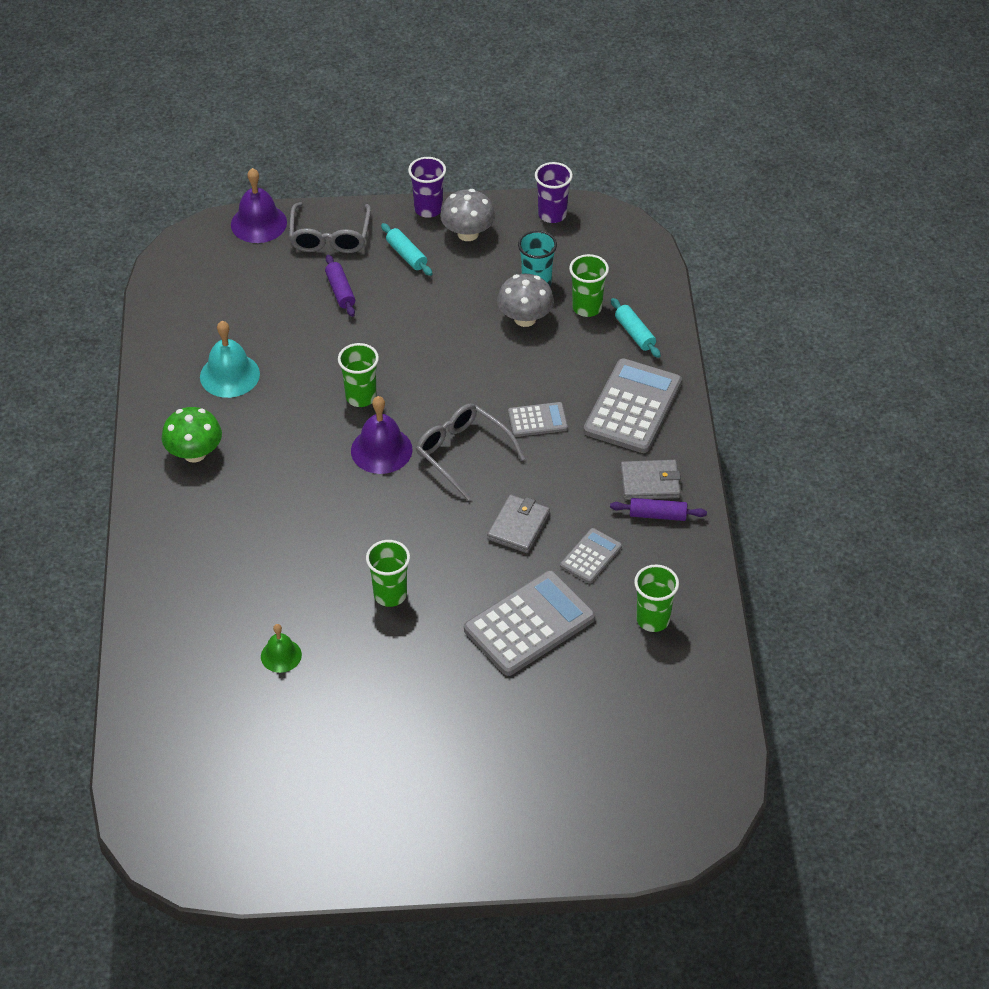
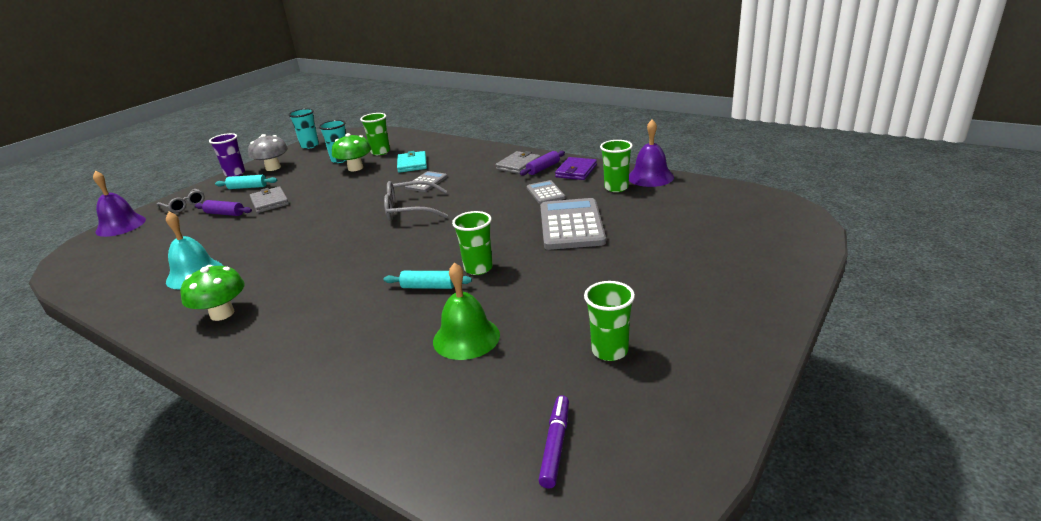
camera: 50 degrees left, 20 degrees down
(201, 787) = (556, 445): none -> purple marker
(281, 655) = (466, 338): green bell -> green bell, size x1.63
(330, 237) = (184, 206): grey glasses -> grey glasses, size x0.63
(361, 397) = (309, 230): green cup -> green cup (609, 351)
(381, 450) = (359, 235): purple bell -> purple bell (650, 177)
(518, 526) = (491, 208): grey wallet -> grey wallet (270, 202)
(525, 318) = (355, 168): grey mushroom -> green mushroom
(552, 214) = (309, 146): purple cup -> turquoise cup
(576, 369) = (412, 164): none -> turquoise wallet
(632, 407) = (462, 157): grey calculator -> none
(634, 333) = (418, 145): turquoise rolling pin -> turquoise rolling pin (428, 287)
(673, 554) = (576, 171): none -> purple wallet

